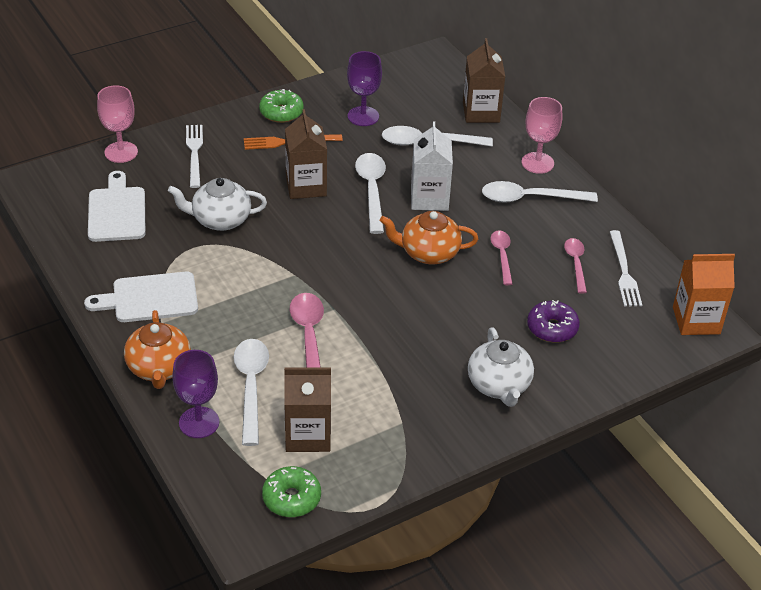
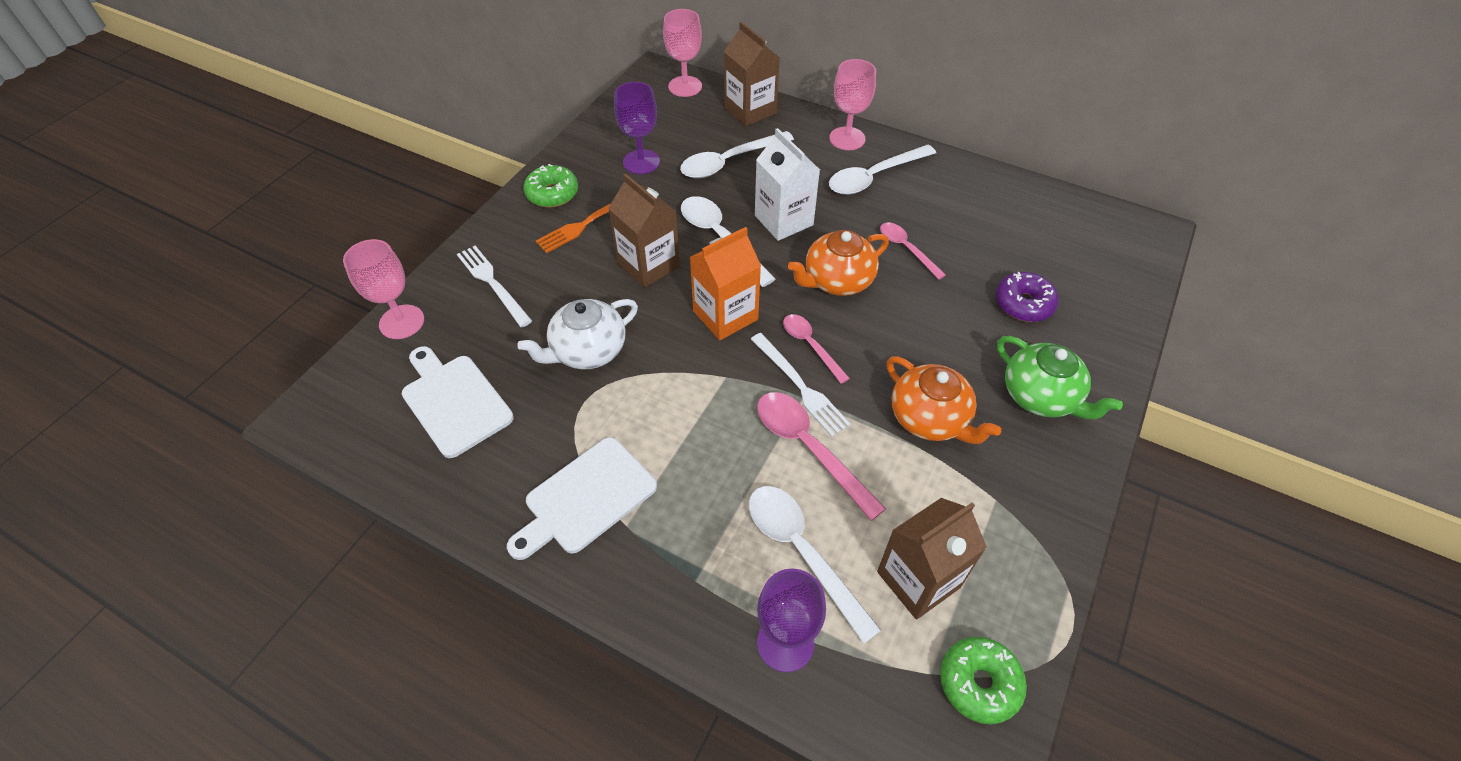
camera: 30 degrees left, 10 degrees up
(159, 368) = (674, 593): orange teapot -> orange teapot (929, 418)
(447, 75) = (685, 86): none -> pink goblet
(499, 385) = (1040, 396): white teapot -> green teapot
(576, 264) = (977, 224): pink spoon -> pink spoon (810, 345)
(624, 272) = (1023, 212): white fork -> white fork (800, 386)
(696, 320) = (1127, 231): orange carton -> orange carton (725, 315)

